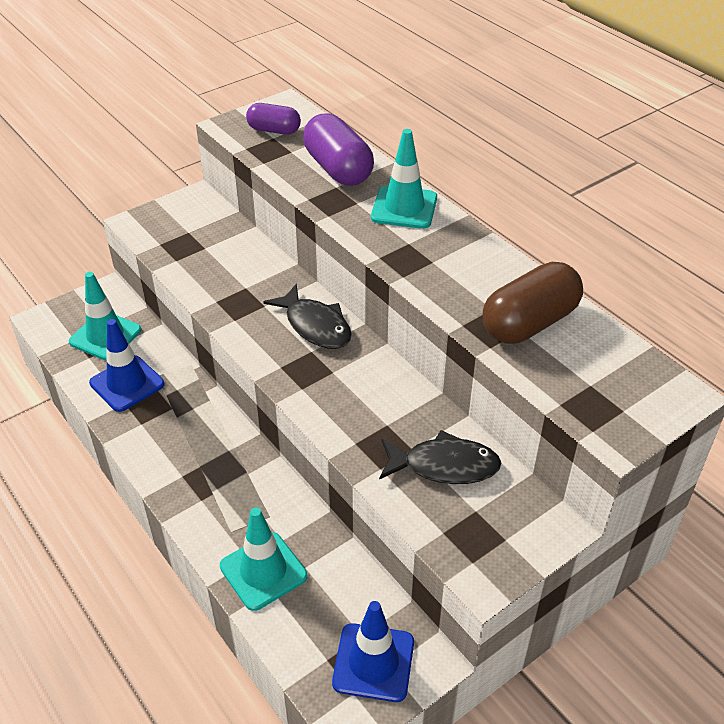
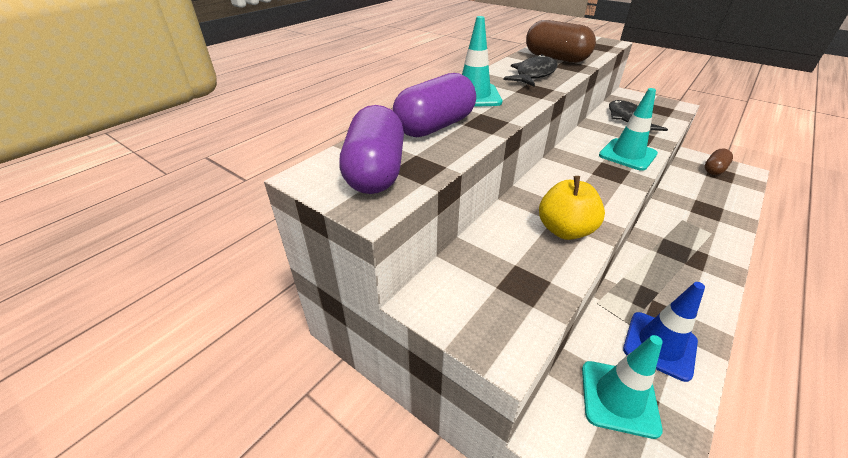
camera: 105 degrees left, 5 degrees down
(227, 290) = (565, 230): none -> yellow apple
(263, 571) = (718, 213): turquoise traffic cone -> turquoise traffic cone (627, 155)
(274, 130) = (375, 172): purple capsule -> purple capsule, size x1.64
(315, 326) = (565, 176): black fish -> black fish (533, 75)
(373, 662) = (714, 169): blue traffic cone -> brown capsule

